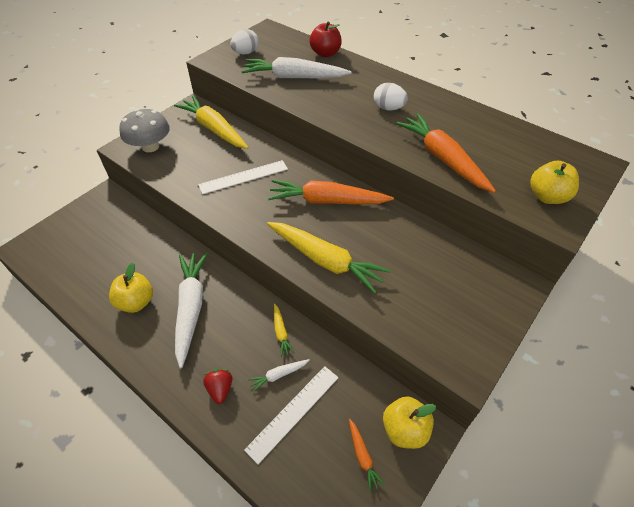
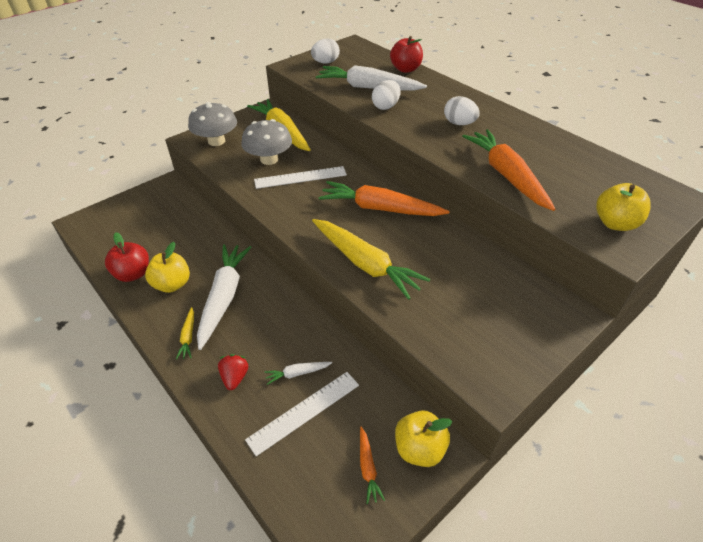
camera: 10 degrees right, 5 degrees down
(93, 297) = (133, 274): none -> red apple
(208, 161) = (269, 159): none -> grey mushroom
(281, 332) = (309, 333): yellow carrot -> yellow carrot (188, 337)
(315, 96) = (385, 106): none -> white egg

